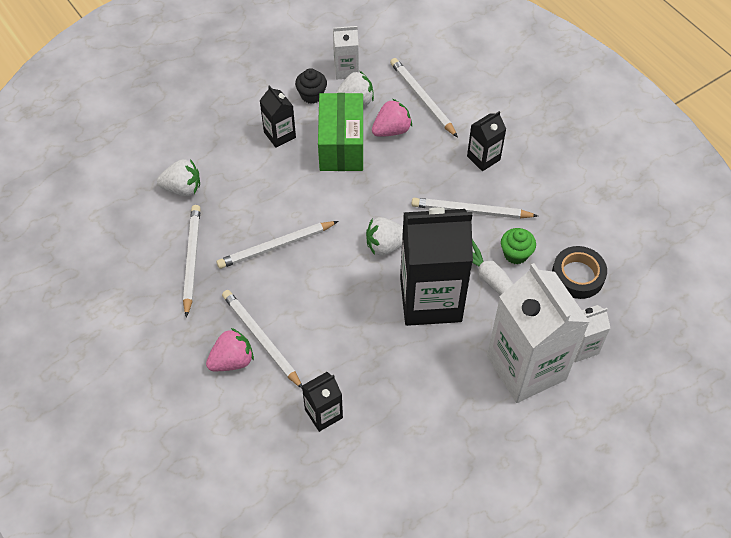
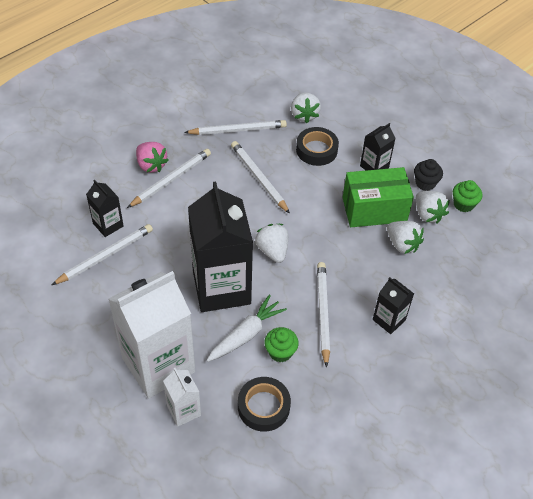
camera: 80 degrees right, 5 degrees down
(243, 184) = (316, 150): none -> black tape
(346, 70) = (463, 204): white carton -> green cupcake
(391, 130) = (402, 244): pink strawberry -> white strawberry
(422, 99) = (448, 265): white pencil -> white pencil (105, 256)

